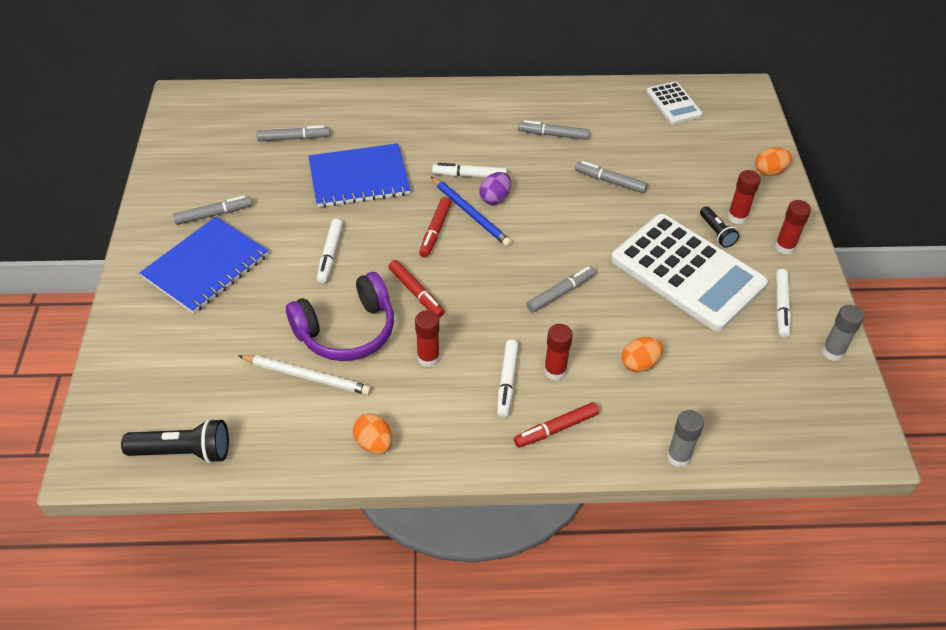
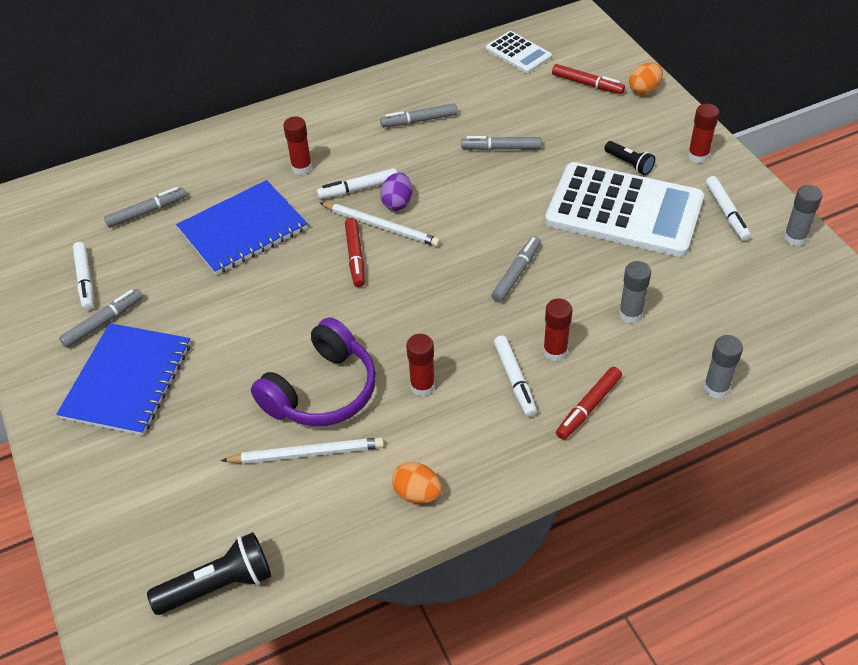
camera: 20 degrees left, 0 degrees up
(330, 255) = (258, 319): white marker -> white marker (85, 280)
(416, 293) = (372, 325): red marker -> red marker (587, 84)
(470, 213) = (381, 226): blue pencil -> white pencil
(639, 364) = (630, 314): orange egg -> grey glue stick
(737, 217) = (639, 142): red glue stick -> red glue stick (302, 168)

